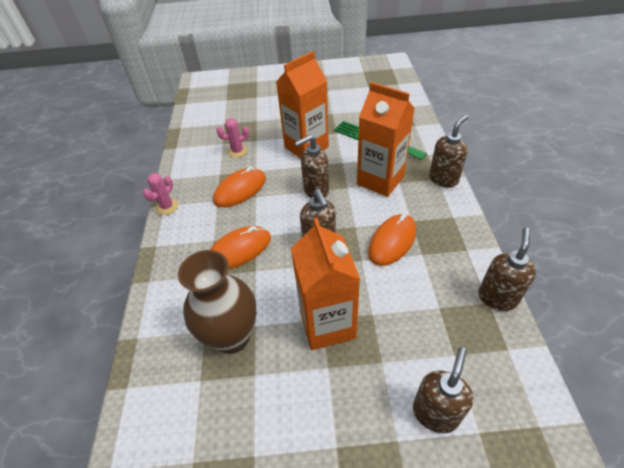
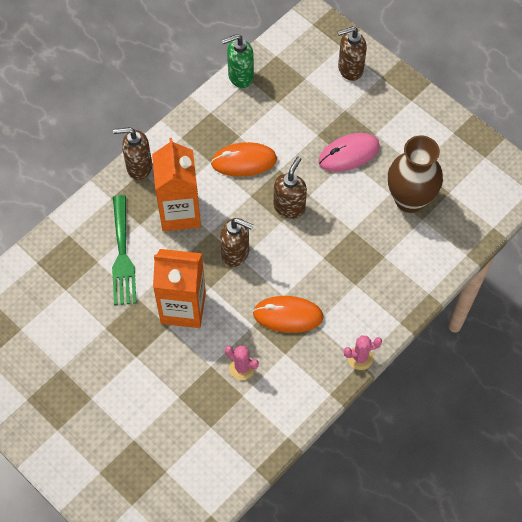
camera: 135 degrees left, 15 degrees up
(239, 250) = (346, 256): orange mouse -> none
(327, 324) = (349, 154): orange carton -> pink mouse
(497, 297) = (240, 76): brown soap dispenser -> green soap dispenser

